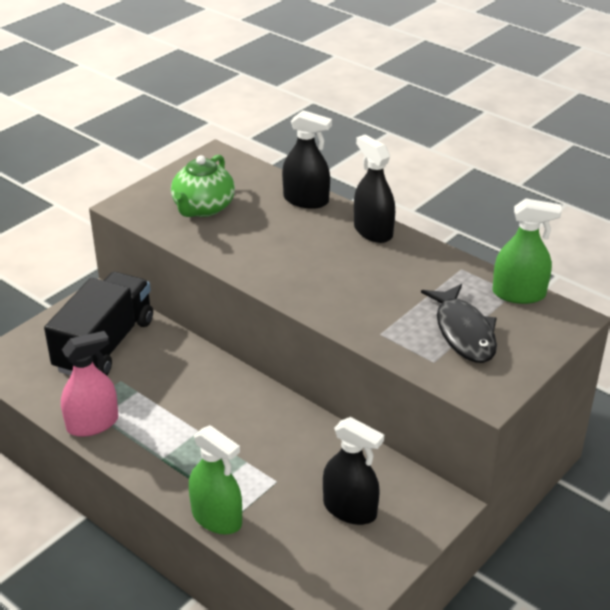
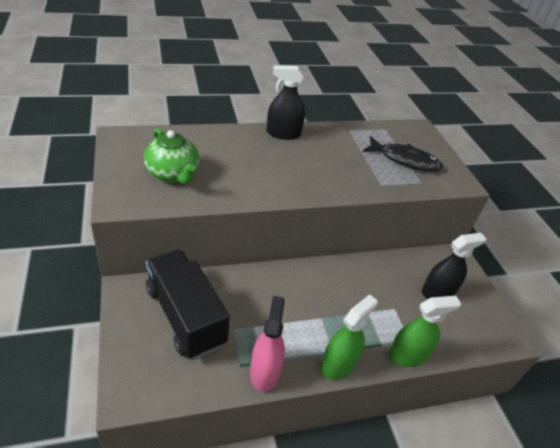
camera: 60 degrees left, 5 degrees up
(306, 200) = (221, 135): black spray bottle -> none
(519, 294) = (388, 128): green spray bottle -> green spray bottle (338, 364)

